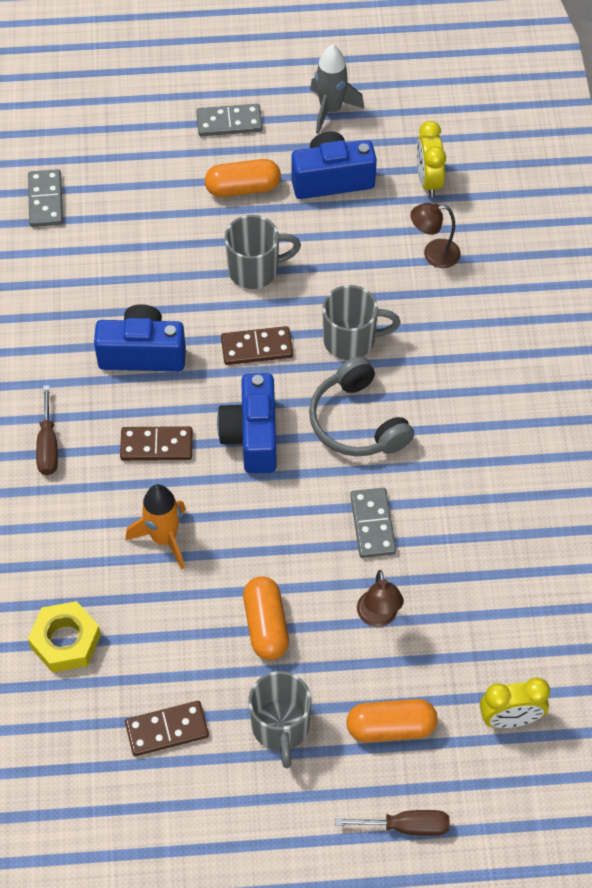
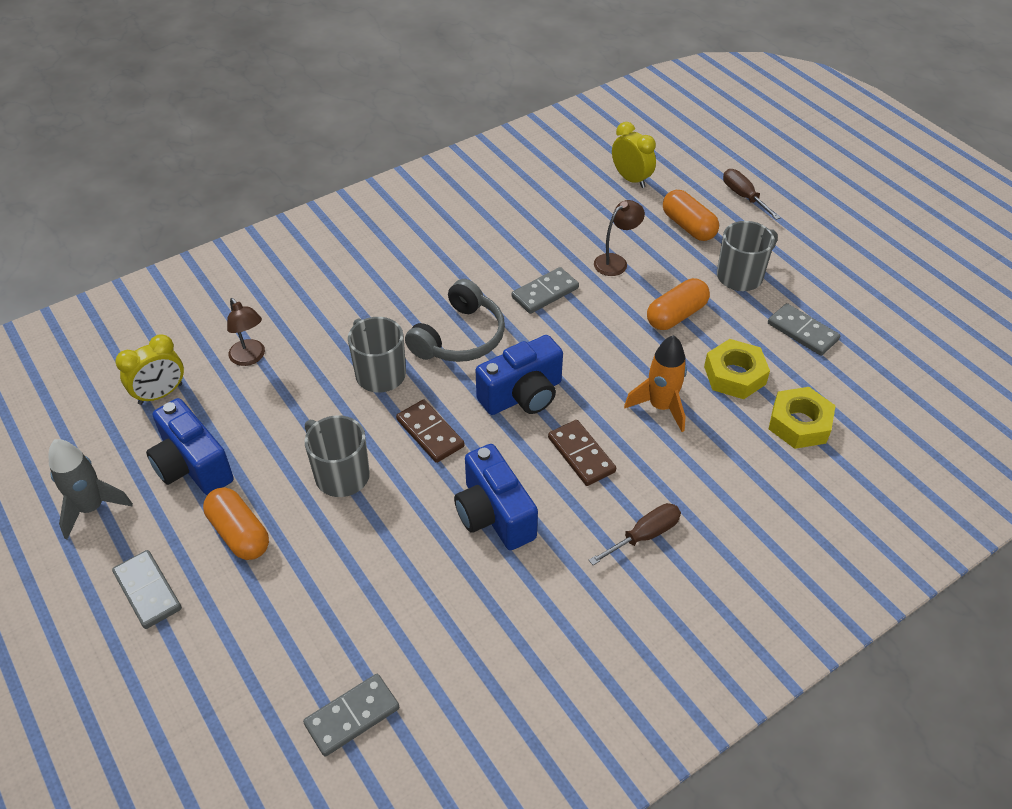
camera: 120 degrees left, 10 degrees down
(156, 626) = (734, 375): none -> yellow nut
(167, 730) = (802, 331): brown domino -> grey domino

